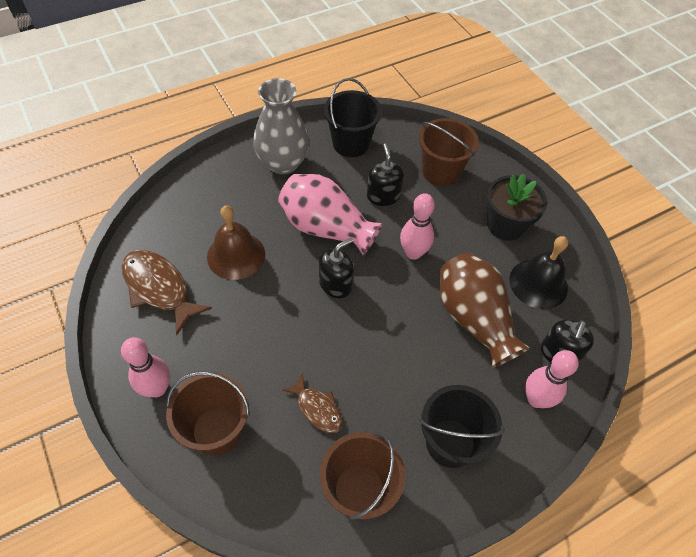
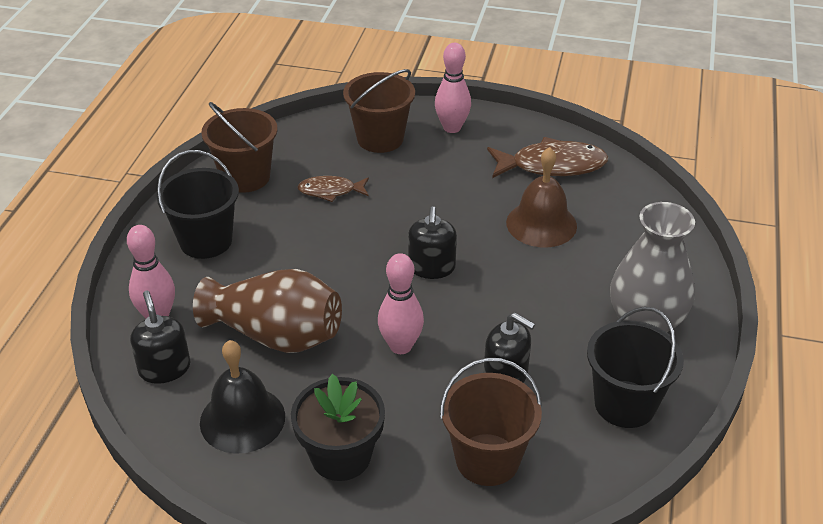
camera: 135 degrees right, 15 degrees down
(326, 228) = (509, 301): pink vase -> none

